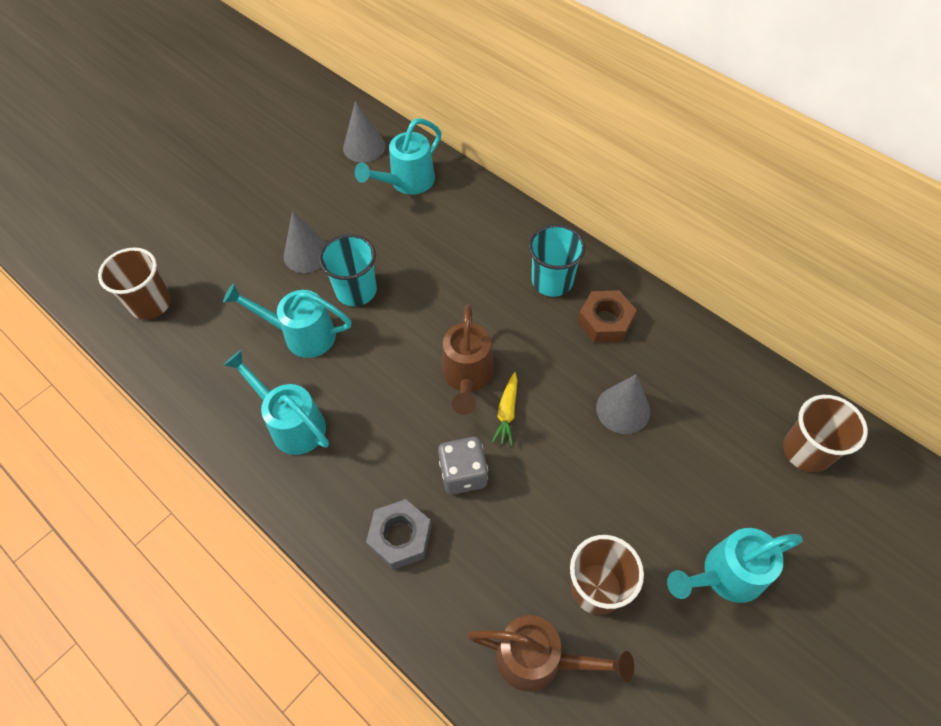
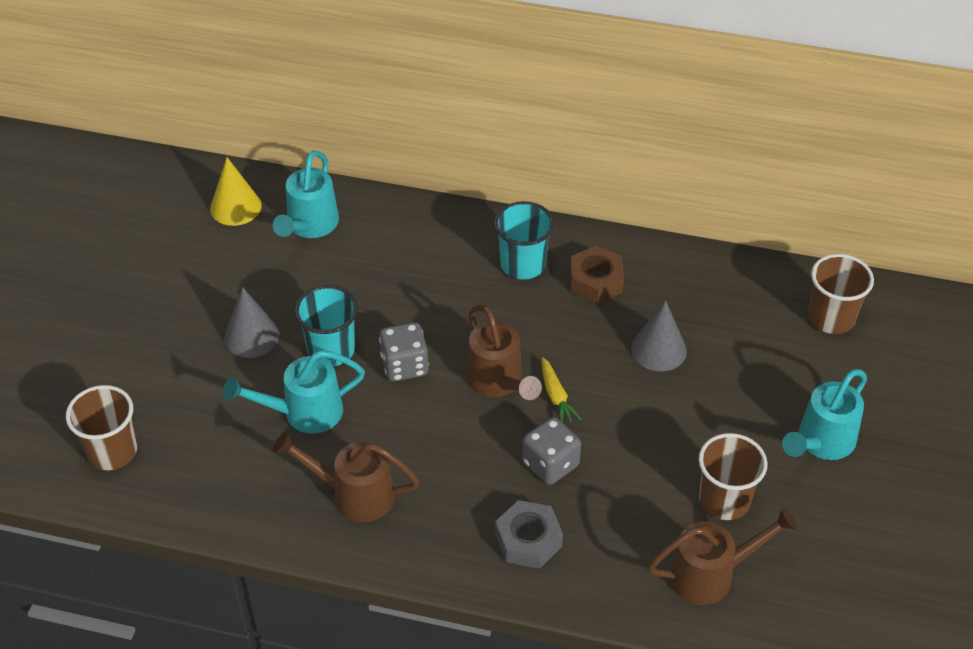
camera: 30 degrees left, 10 degrees down
(292, 424) = (355, 495): turquoise watering can -> brown watering can
(364, 147) = (235, 207): grey cone -> yellow cone
(402, 329) = (404, 365): none -> grey dice

